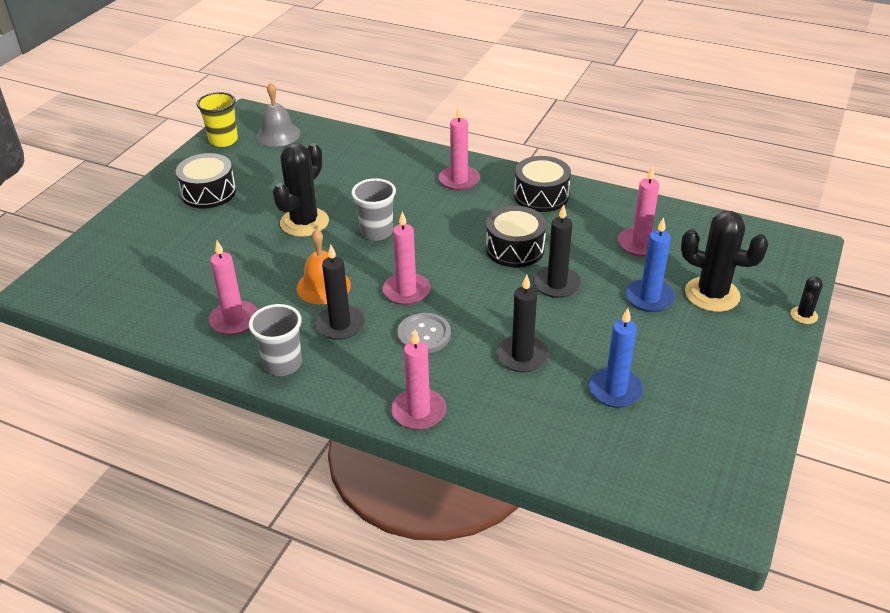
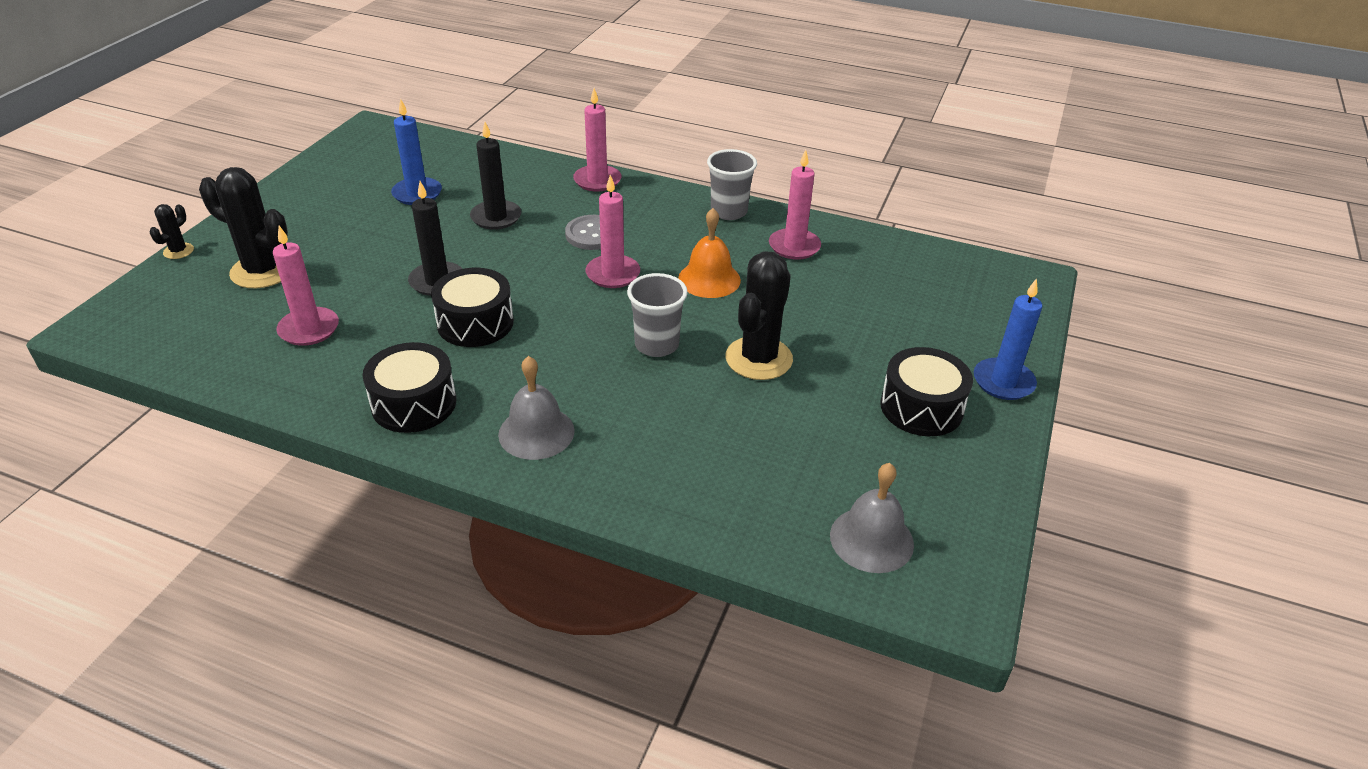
camera: 175 degrees right, 0 degrees up
(223, 140) = (966, 523): yellow cup -> none
(340, 325) = (681, 242): black candle -> none
(459, 180) = (536, 432): pink candle -> grey bell
(649, 298) = (337, 267): blue candle -> blue candle (1003, 382)

